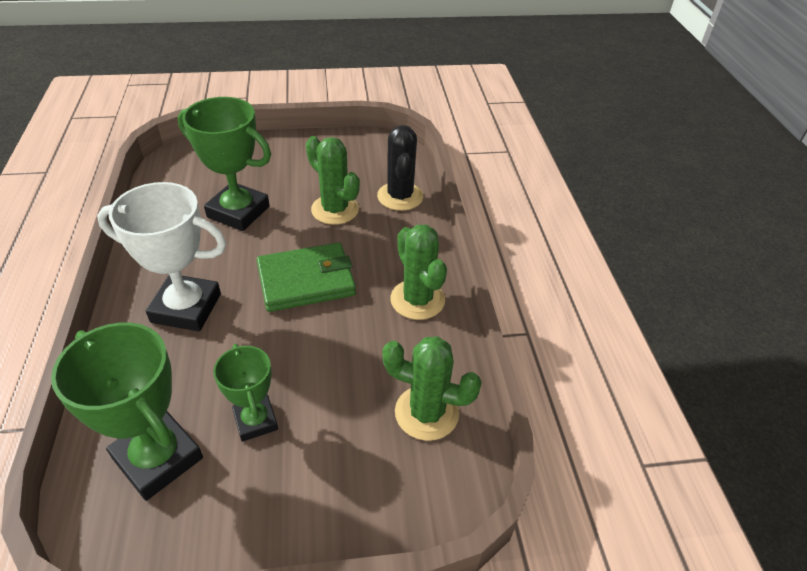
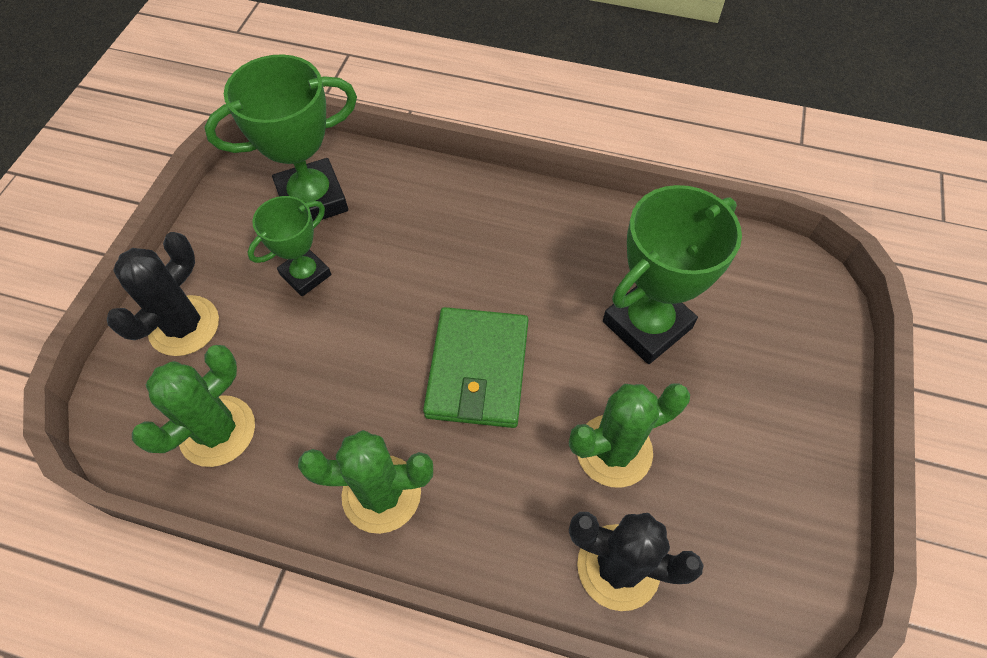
camera: 115 degrees right, 15 degrees up
(186, 308) = (486, 243): white trophy -> none
(256, 421) = (306, 275): green trophy -> green trophy turned 45 degrees counterclockwise
(346, 495) = (184, 326): none -> black cactus

